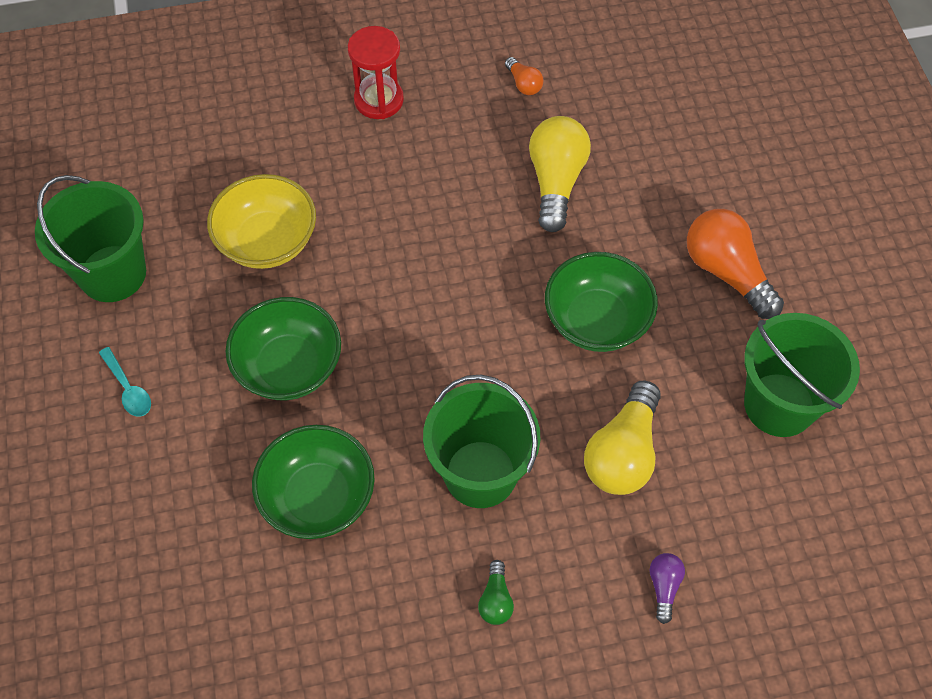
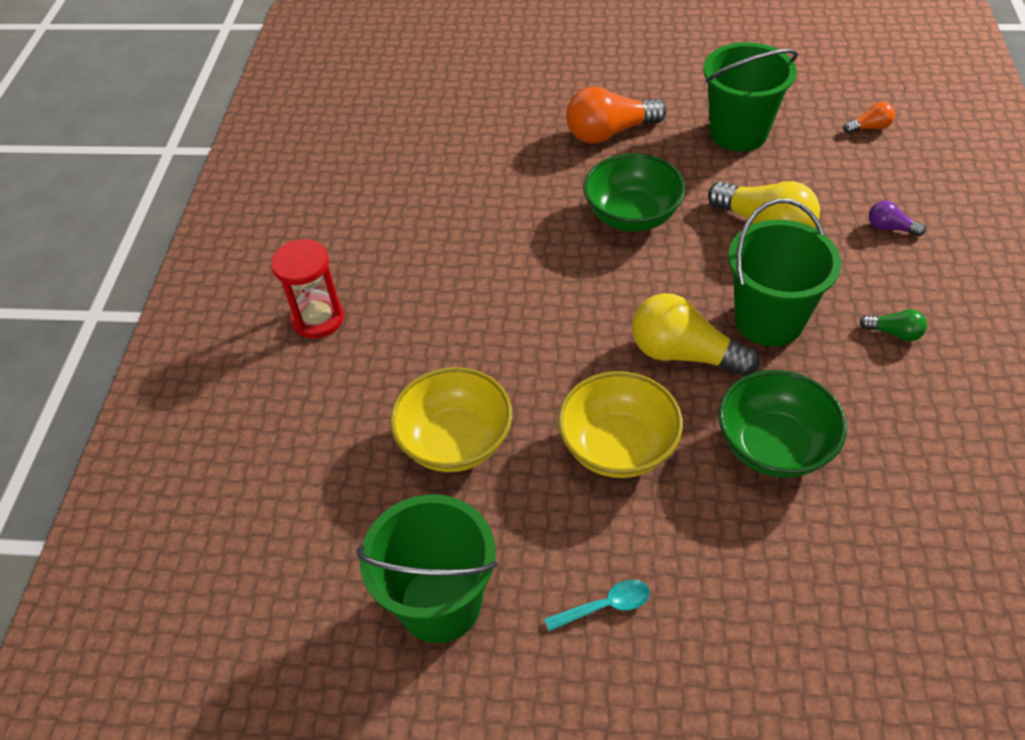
camera: 70 degrees left, 10 degrees down
(289, 367) = (618, 447): green bowl -> yellow bowl
(523, 84) = (356, 211): orange light bulb -> orange light bulb (869, 128)
(556, 182) = (477, 212): yellow light bulb -> yellow light bulb (684, 354)

